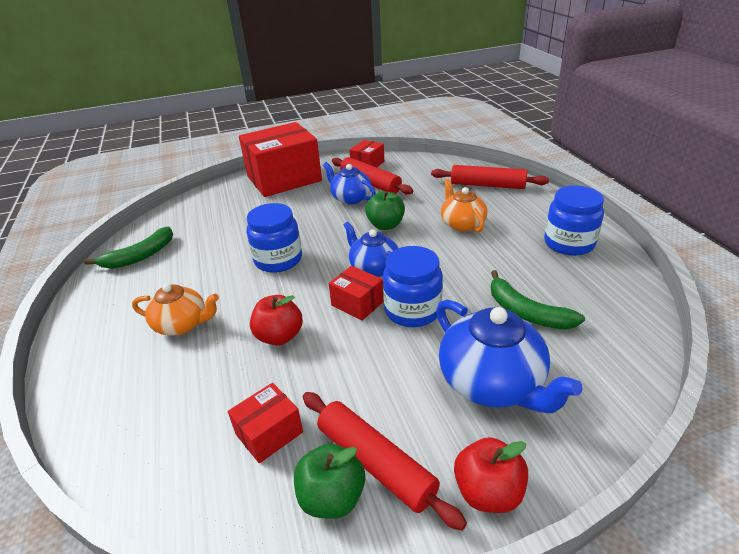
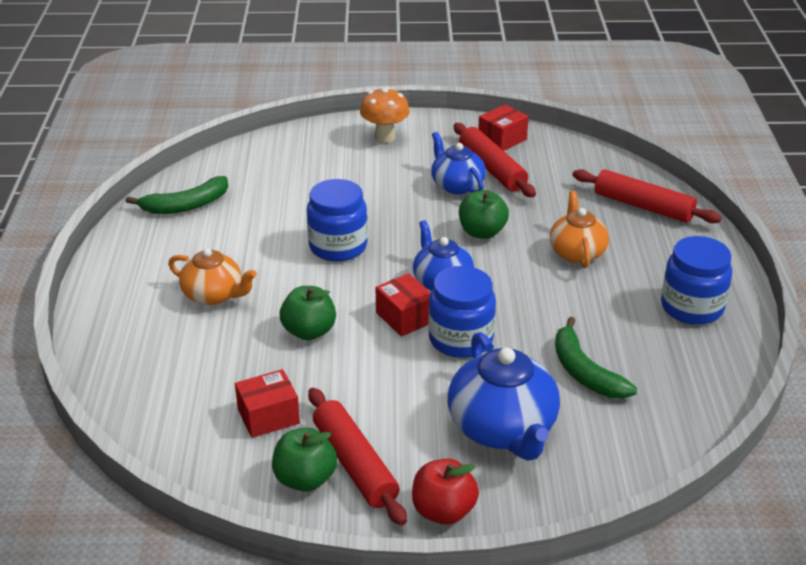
camera: 15 degrees right, 0 degrees up
(279, 336) = (309, 331): red apple -> green apple
(284, 178) = (385, 137): red box -> orange mushroom

